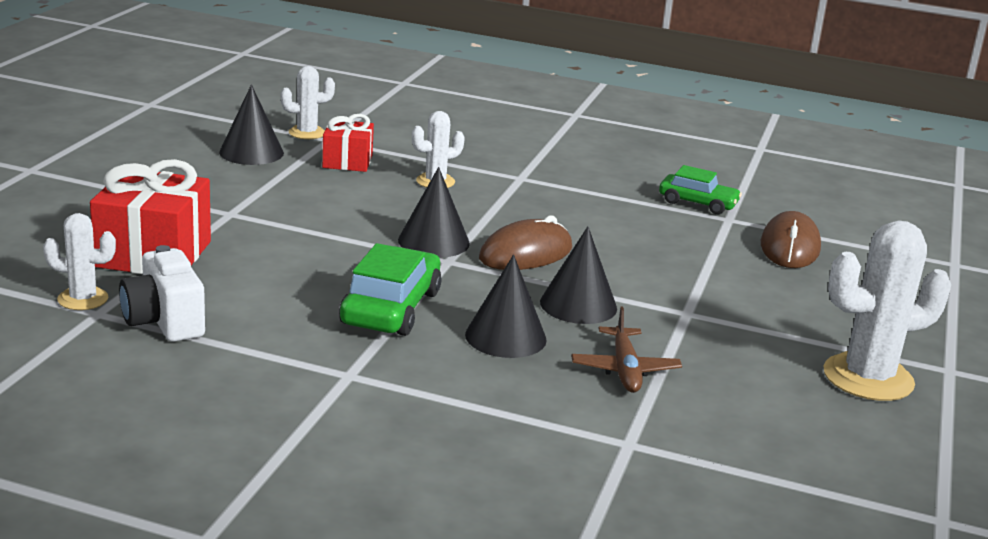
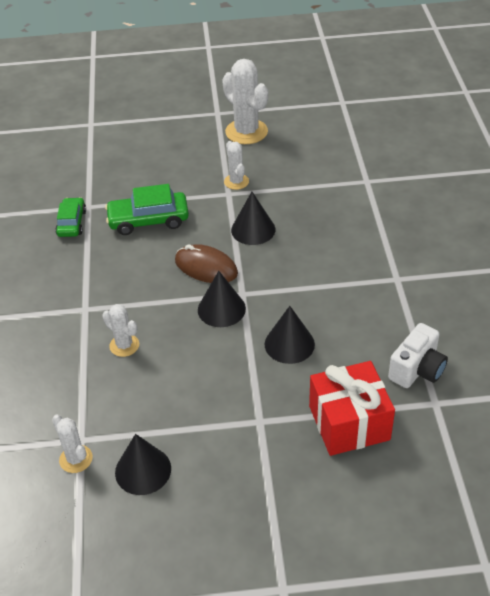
camera: 110 degrees left, 20 degrees up
(83, 299) = (428, 419): white cactus -> white cactus (236, 182)
(347, 161) = (120, 406): red gift -> none
(390, 308) = (319, 292): green car -> green car (148, 220)
(505, 337) = (311, 242): black cone -> black cone (289, 344)
(624, 369) = (306, 197): brown plane -> none
(790, 247) = (113, 177): brown mouse -> none

